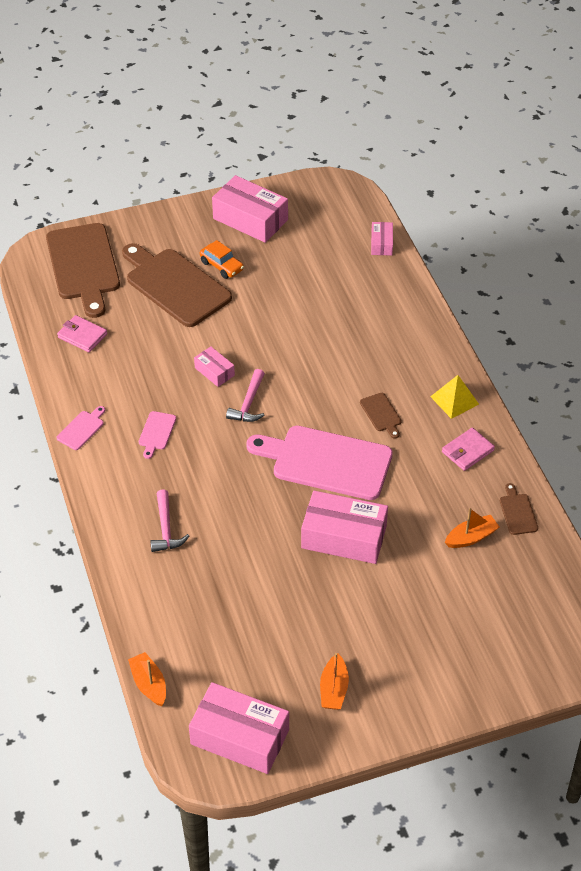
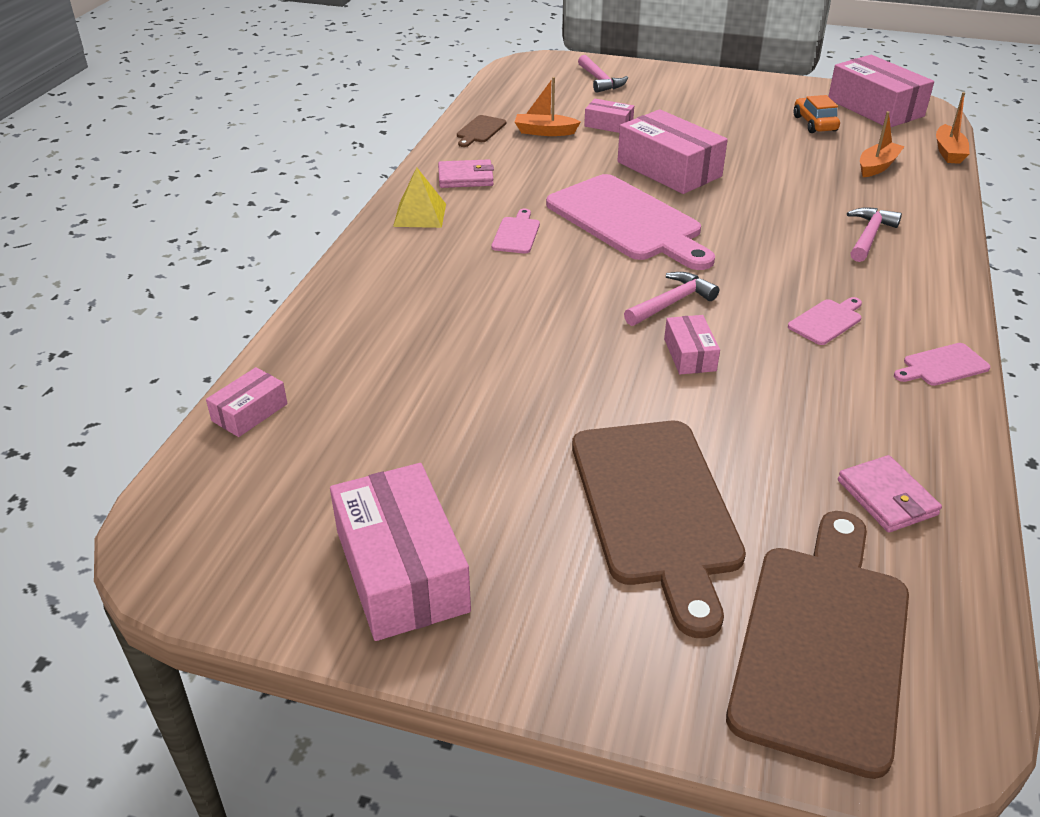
camera: 145 degrees left, 10 degrees down
(222, 266) = (542, 503): orange car -> orange car (814, 123)
(333, 689) = (769, 104): orange boat -> orange boat (877, 166)
(381, 414) = (516, 234): brown cutting board -> pink cutting board
(434, 575) = (608, 125): none -> pink box
(503, 648) = (600, 81): none -> pink hammer

